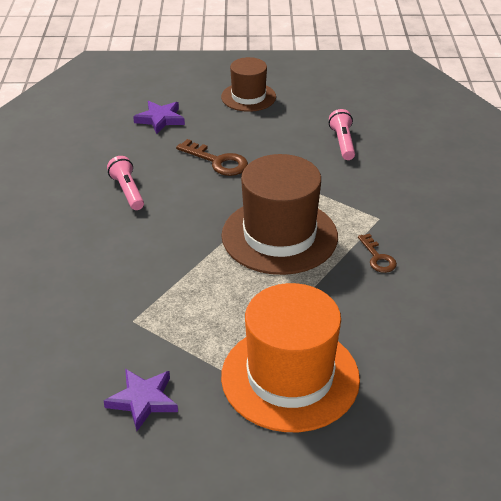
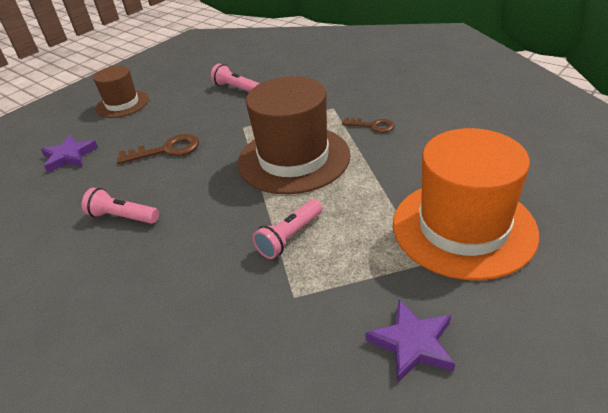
camera: 45 degrees left, 0 degrees up
(187, 286) = (290, 236): none -> pink flashlight

